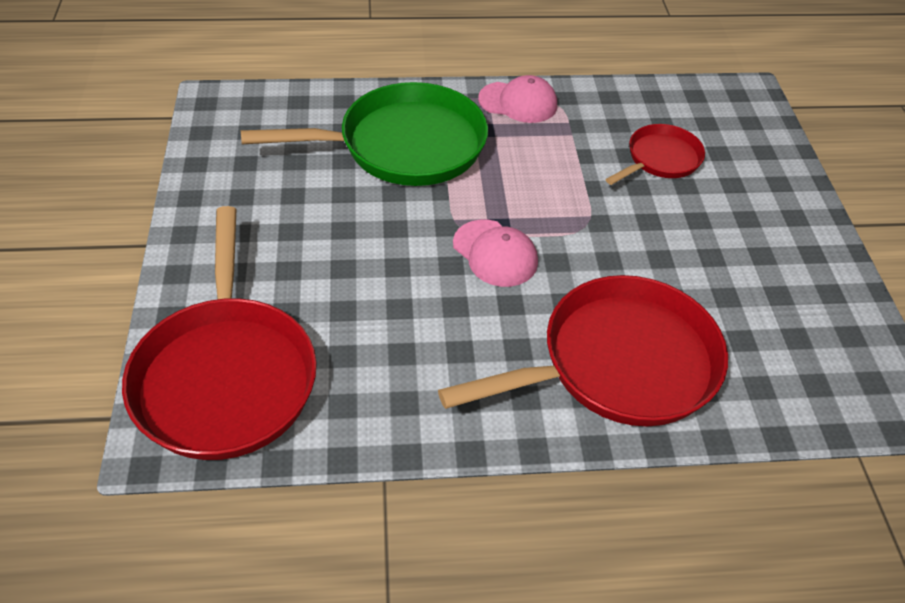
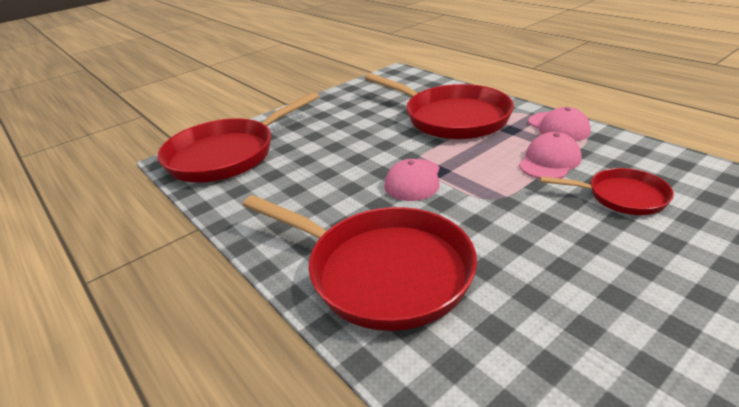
camera: 60 degrees right, 15 degrees down
(403, 146) = (451, 117): green pan -> red pan
(567, 152) = (549, 161): none -> pink cap

